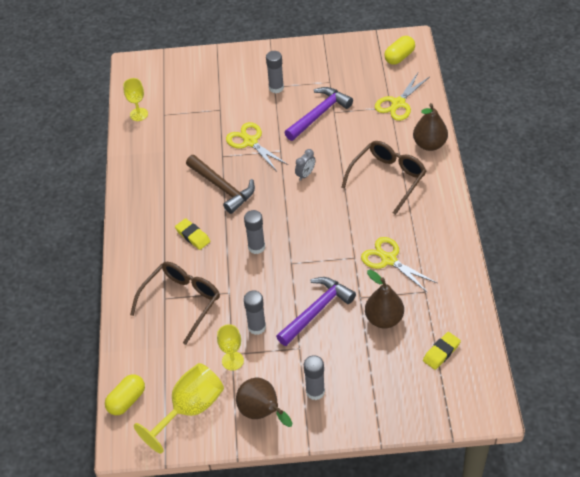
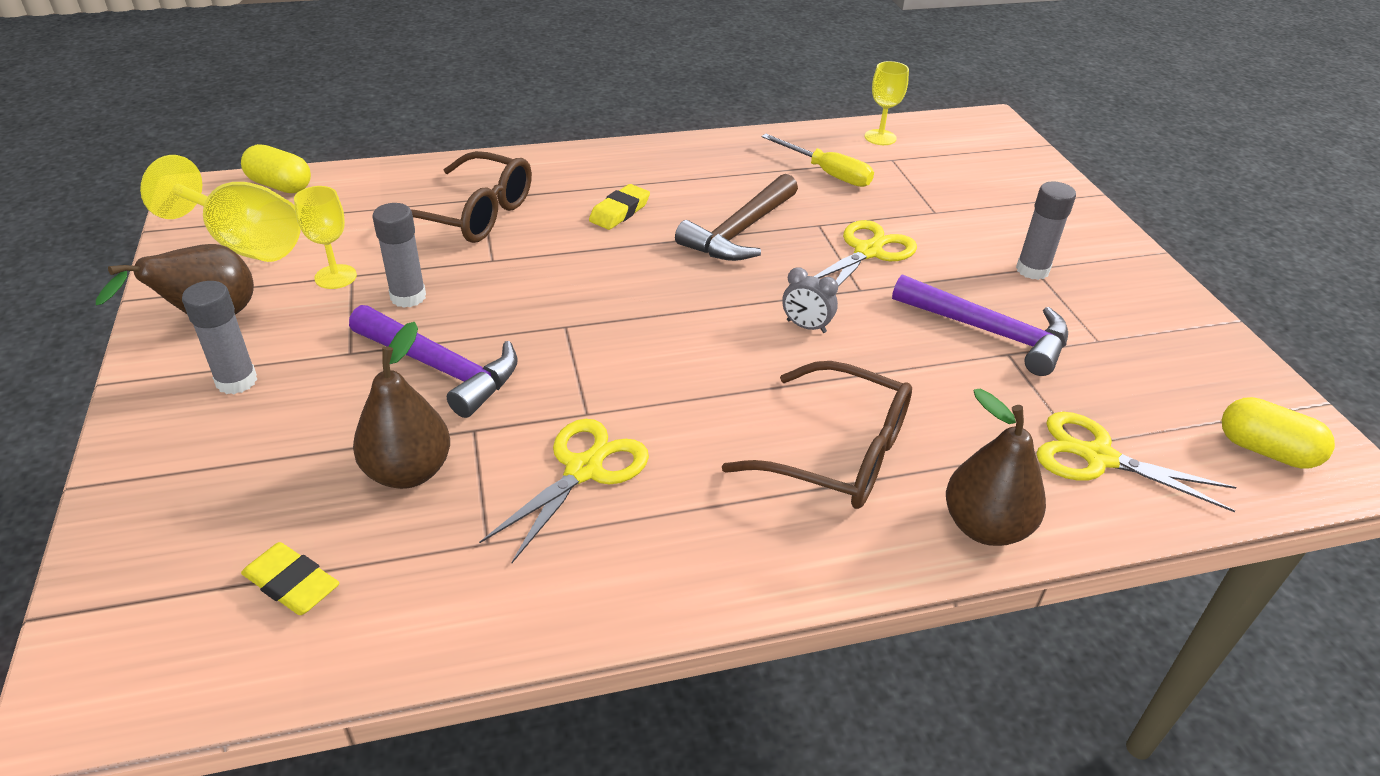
camera: 75 degrees right, 10 degrees down
(172, 144) = (827, 173): none -> yellow screwdriver
(256, 247) = (601, 281): grey glue stick -> none

